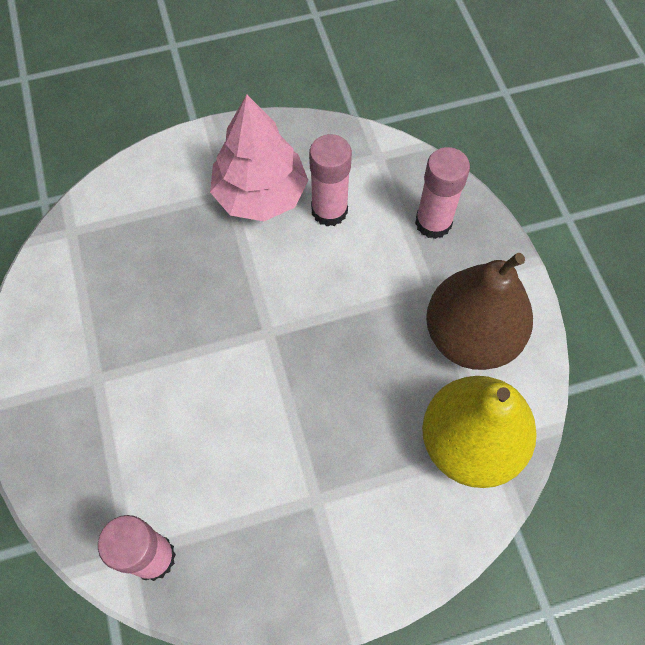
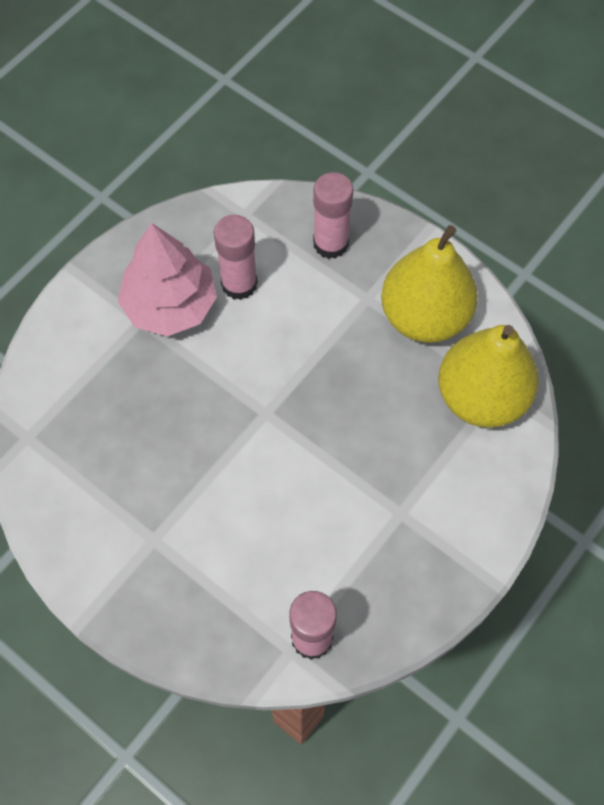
camera: 35 degrees left, 0 degrees up
(470, 336) = (424, 316): brown pear -> yellow pear

